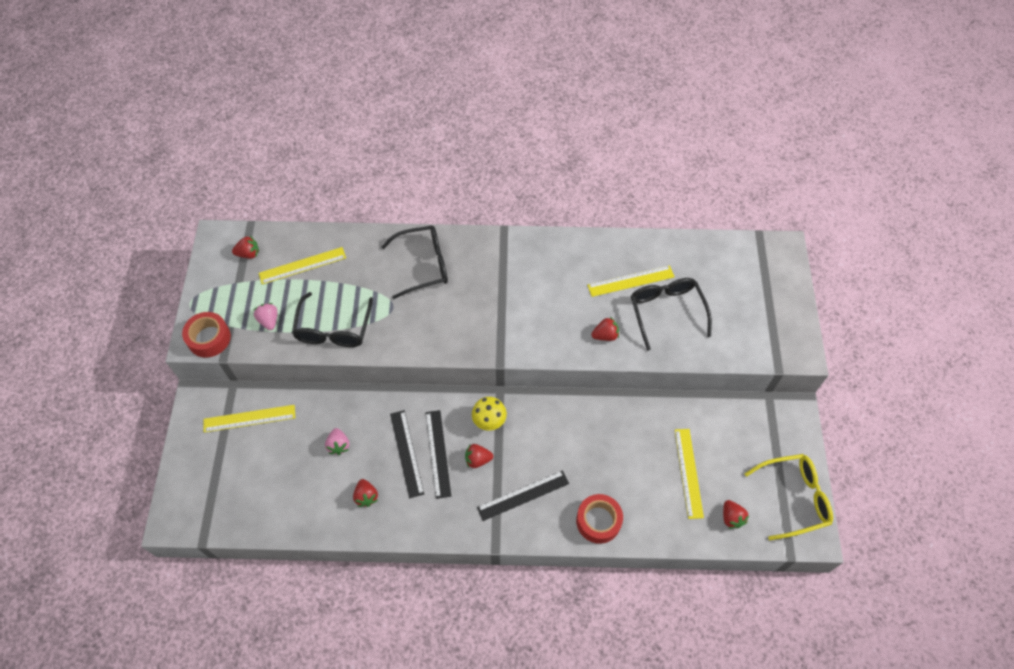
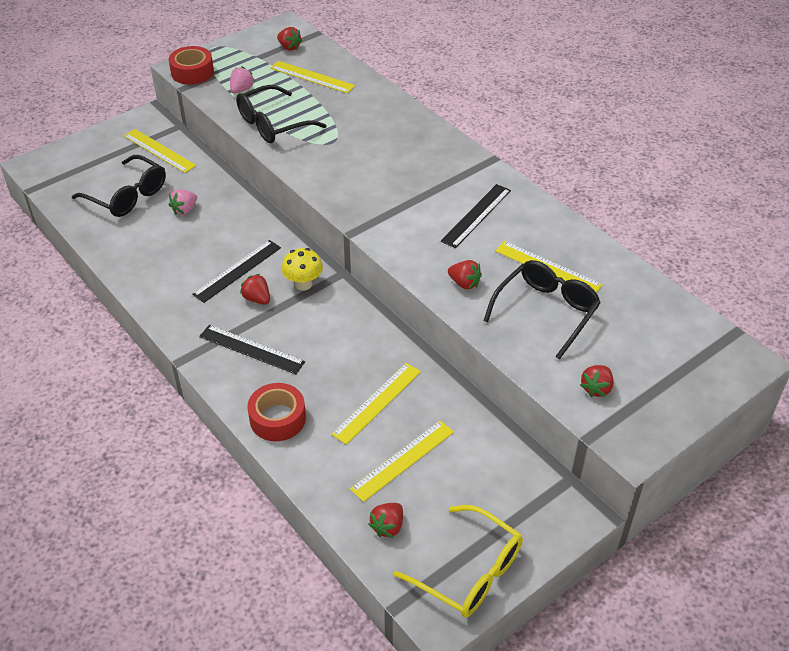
camera: 50 degrees right, 15 degrees down
(366, 496) = (153, 252): red strawberry -> red strawberry (596, 388)
(407, 453) = (218, 252): black ruler -> black ruler (476, 215)
(424, 265) = (395, 136): black glasses -> black glasses (127, 196)
(631, 453) = (377, 402): none -> yellow ruler

